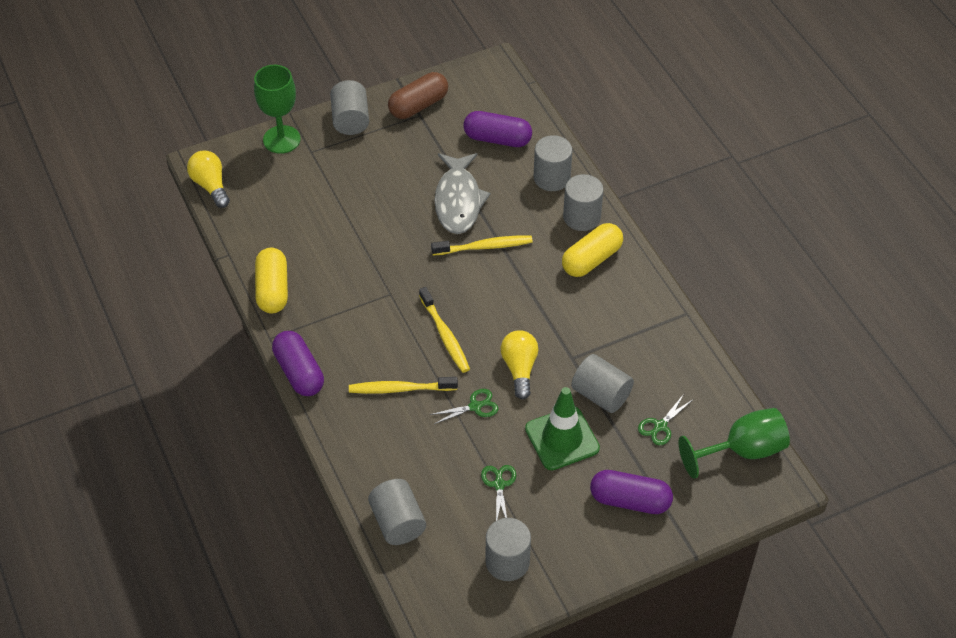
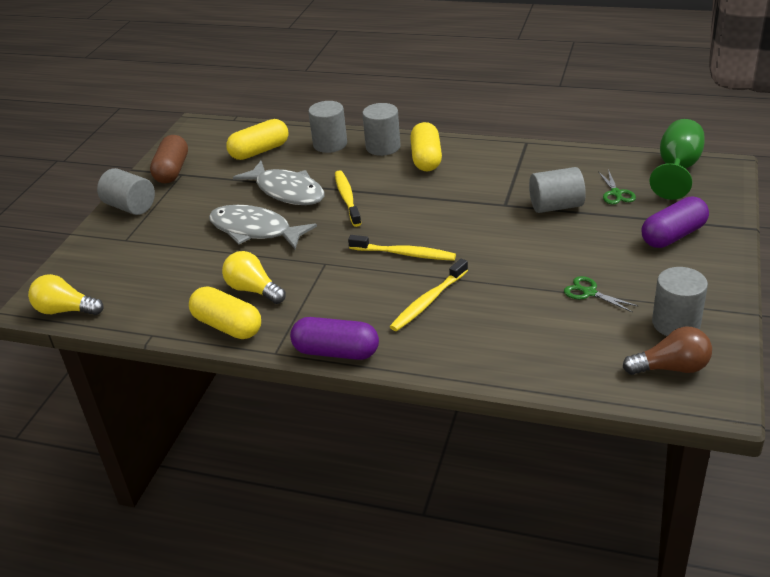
camera: 45 degrees left, 15 degrees down
(281, 139) = (88, 249): green goblet -> none
(391, 220) = (255, 230): none -> grey fish
(397, 522) = (570, 368): grey cylinder -> none
(450, 585) = (671, 368): none -> brown light bulb
(475, 406) = (495, 270): green scissors -> none
(484, 247) = (347, 198): yellow toothbrush -> yellow toothbrush turned 45 degrees counterclockwise
(497, 139) = (259, 151): purple capsule -> yellow capsule
(519, 369) = (485, 232): yellow light bulb -> yellow light bulb (253, 290)
(562, 438) = (577, 241): green traffic cone -> none

